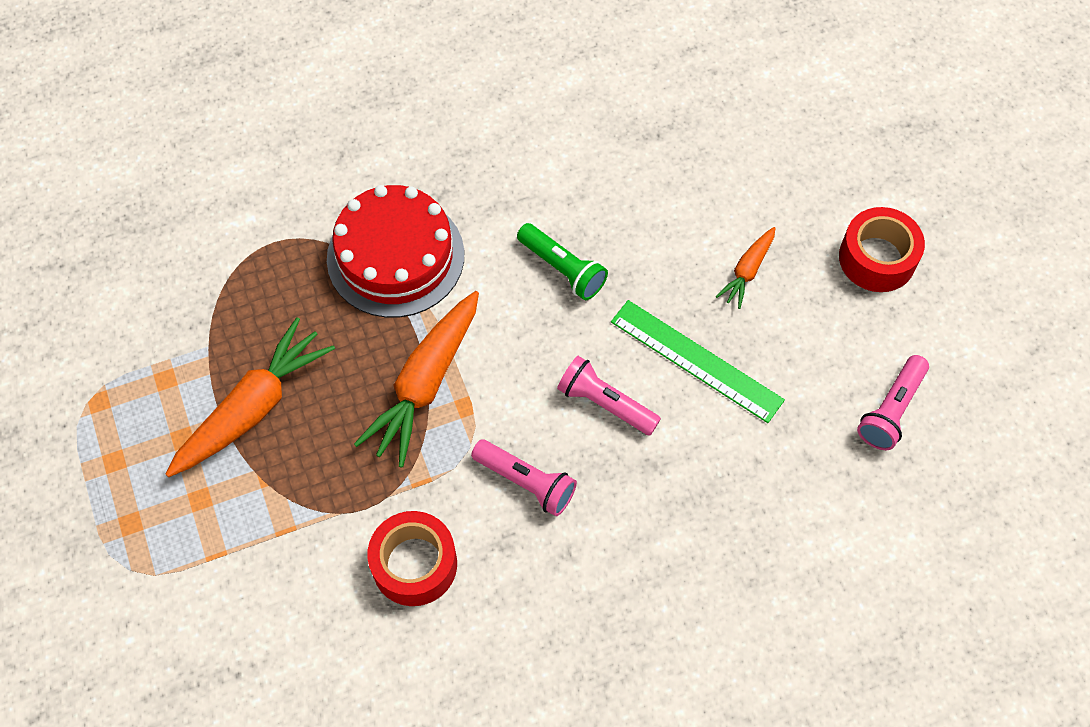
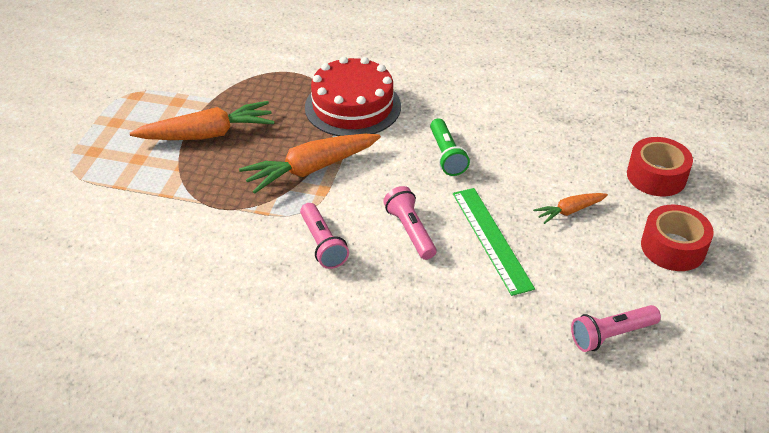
camera: 35 degrees right, 20 degrees down
(414, 564) = (217, 248): red tape -> red tape (656, 176)

